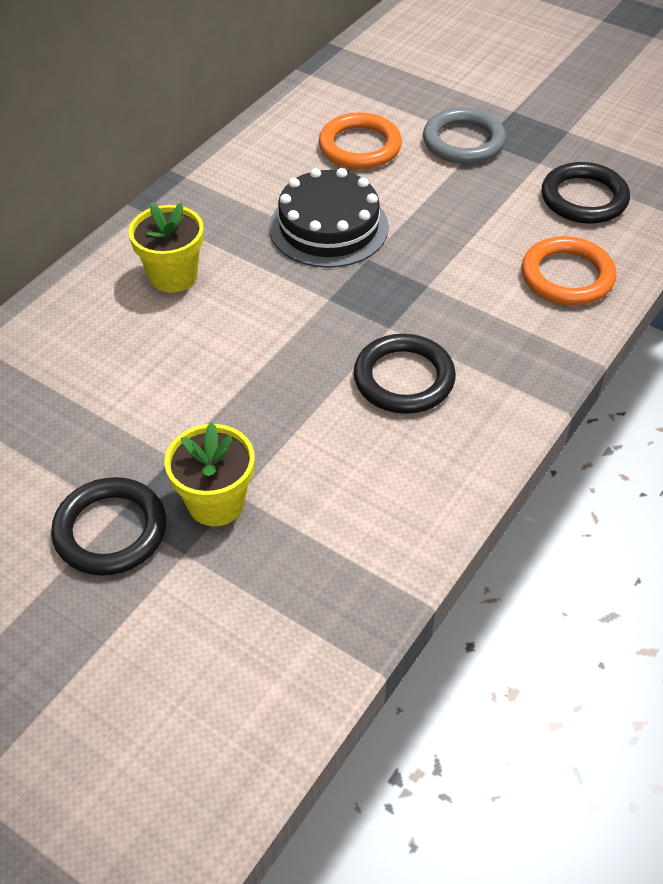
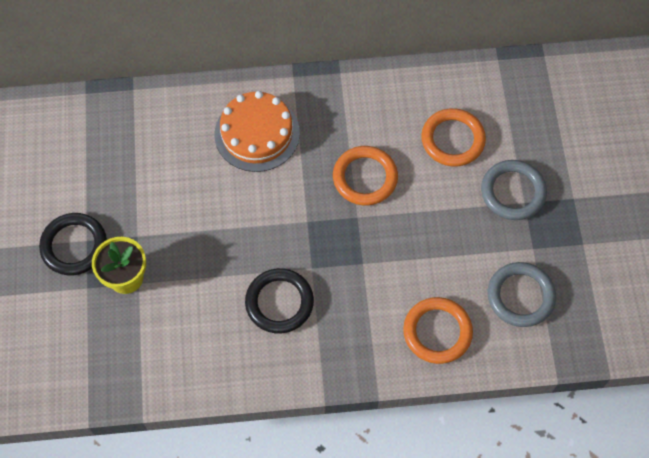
camera: 50 degrees right, 15 degrees up
(173, 276) = (257, 133): yellow flower pot -> orange cake
(329, 227) = (365, 178): black cake -> orange ring
(584, 198) = (520, 296): black ring -> grey ring

